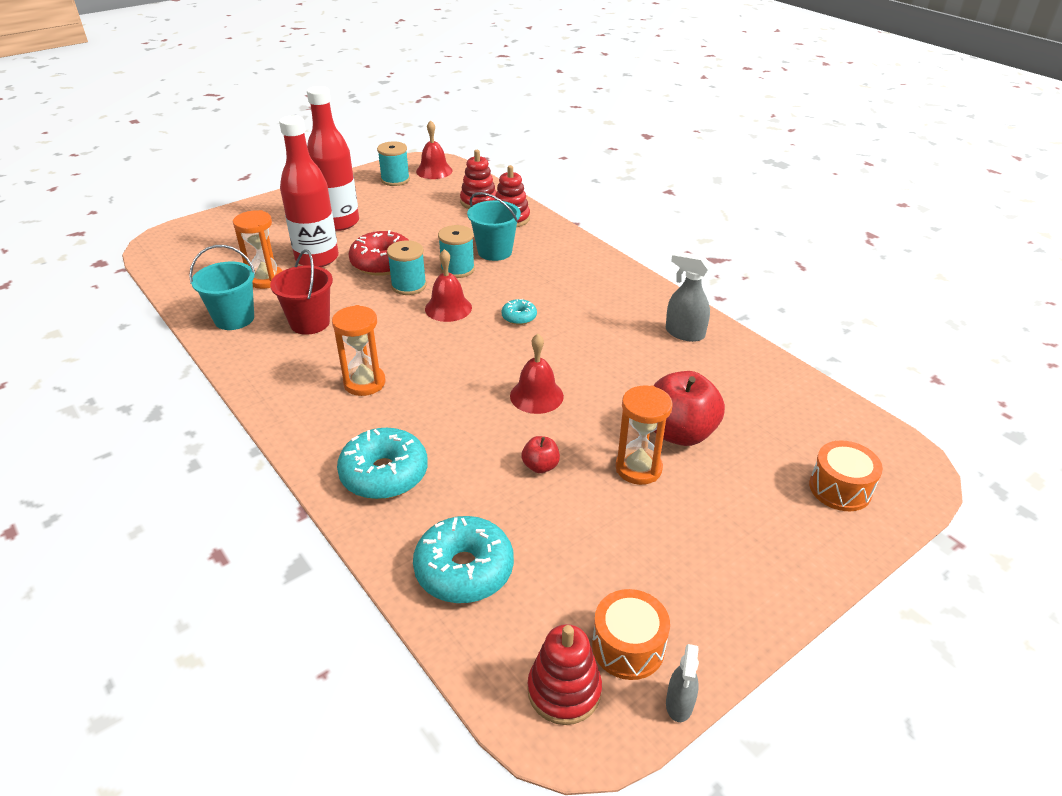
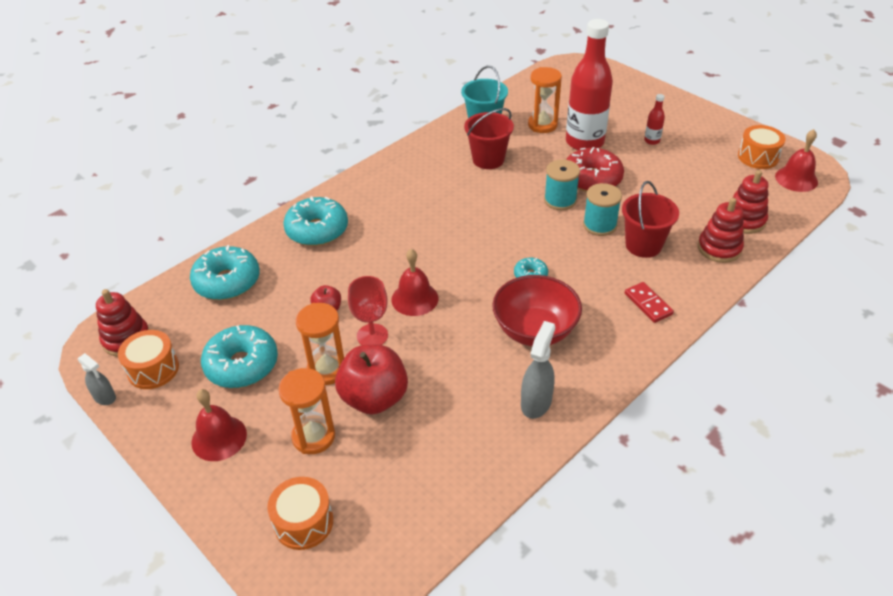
camera: 85 degrees right, 5 degrees up
(339, 222) = (652, 141): red bottle -> red bottle, size x0.41
(364, 383) = (417, 202): orange hourglass -> orange hourglass (313, 436)
(395, 180) = (758, 157): turquoise spool -> orange drum
(448, 308) = (532, 229): red bell -> red bell (219, 438)
(494, 252) = (643, 245): turquoise bucket -> red bucket
(572, 261) = (648, 304): none -> red domino
(589, 431) = (372, 335): none -> red goblet
(596, 323) = (535, 330): none -> red bowl
(626, 546) = (242, 365): none -> turquoise donut
(679, 704) = (105, 397): grey spray bottle -> grey spray bottle turned 150 degrees counterclockwise

